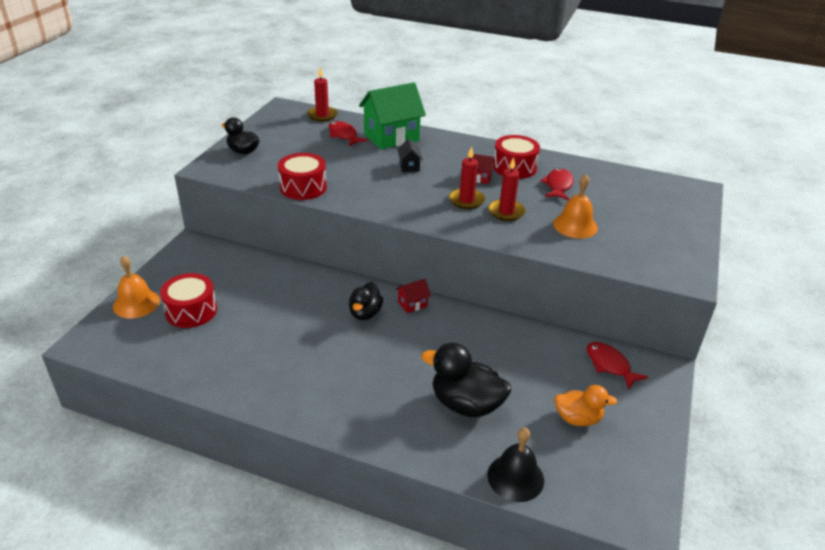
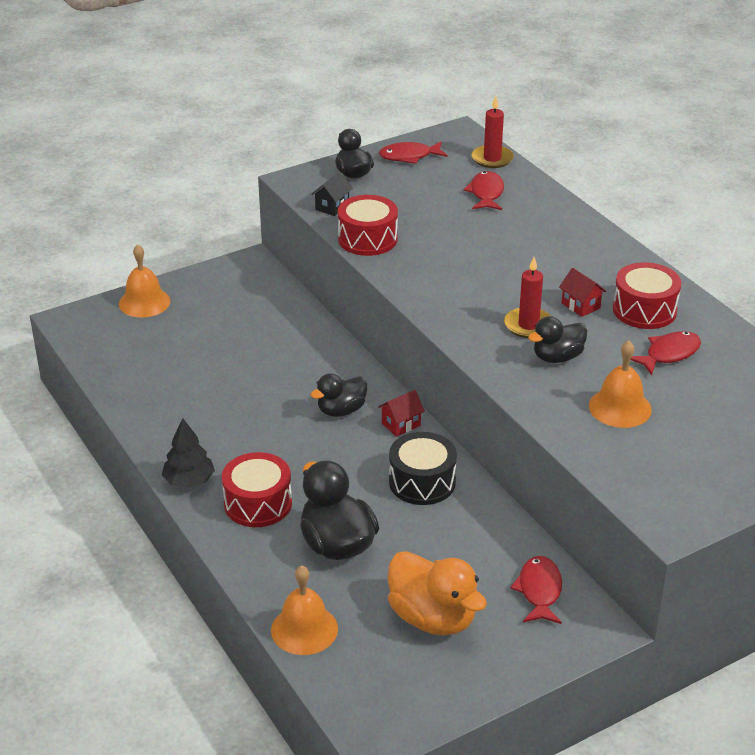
camera: 40 degrees right, 0 degrees up
(191, 311) = (183, 331): red drum -> red drum (258, 503)
(268, 130) = (409, 156): none -> red fish
(315, 416) = (189, 481): none -> black tree
(391, 137) = (540, 215): green house -> none
(409, 166) = (515, 259): black house -> black house (332, 207)
(412, 304) = (401, 424): red house -> red house turned 45 degrees counterclockwise
(467, 334) = (422, 482): none -> black drum
(506, 212) = (557, 357): red candle -> black duck
(515, 477) = (304, 629): black bell -> orange bell
(578, 418) = (433, 618): orange duck -> orange duck, size x1.58

